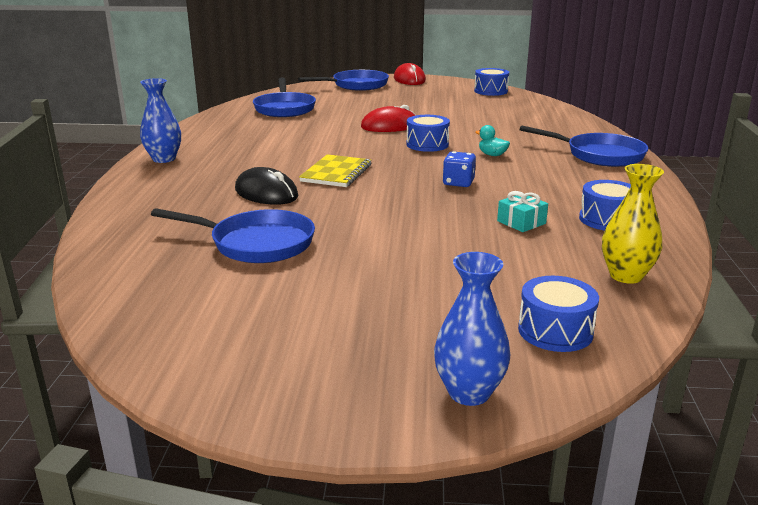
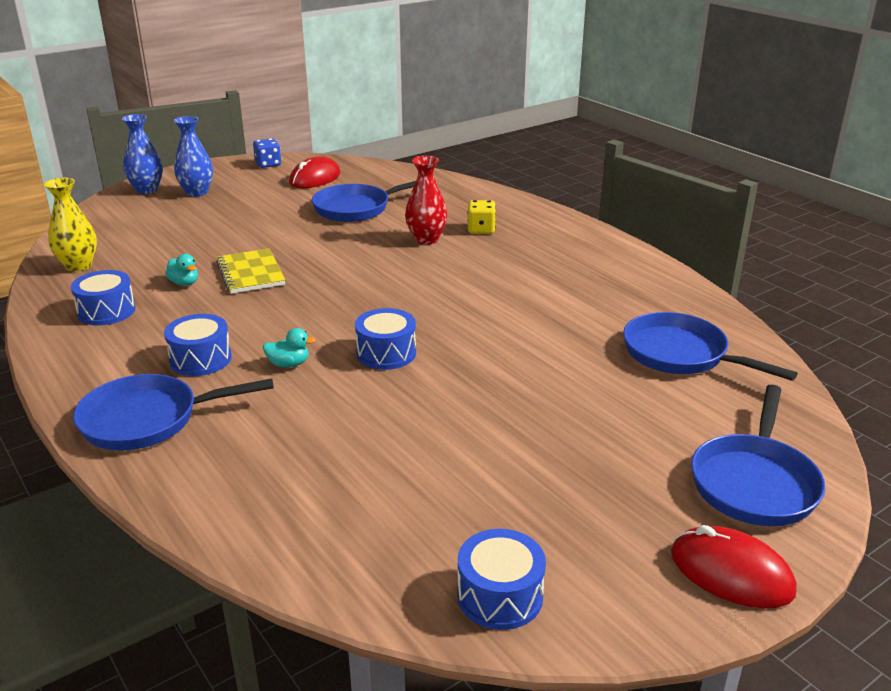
camera: 140 degrees right, 5 degrees up
(164, 159) = (583, 238): blue vase -> blue vase (197, 192)
(209, 186) = (481, 230): none -> yellow dice
(266, 193) = (426, 239): black mouse -> red vase
(336, 173) = (410, 277): yellow notebook -> yellow notebook (251, 273)
(389, 126) = (485, 373): red mouse -> red mouse (315, 178)
(458, 183) = (282, 306): blue dice -> blue dice (268, 164)
(521, 222) = (184, 283): turquoise gift -> turquoise duck
(555, 331) = (116, 222): blue drum -> blue drum (200, 359)

